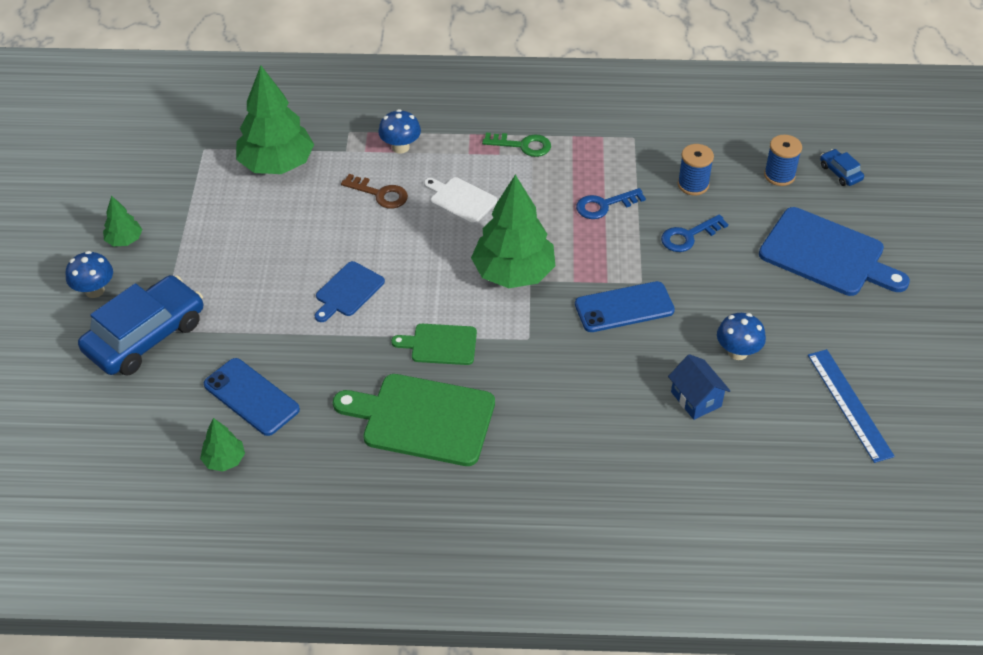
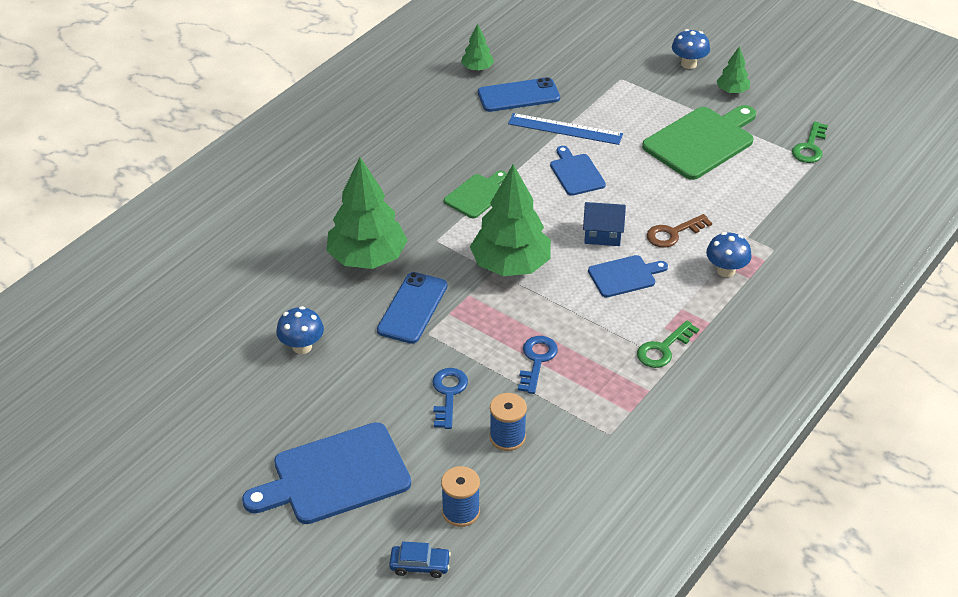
camera: 125 degrees right, 5 degrees down
(145, 336) = (620, 71): blue car -> none
(183, 159) = (809, 147): none -> green key
(276, 164) = (761, 192): green tree -> green tree (367, 258)
(422, 419) = (420, 158): green cutting board -> green cutting board (701, 141)
(460, 200) = (624, 276): white cutting board -> blue cutting board
(696, 399) = (288, 297): blue house -> blue house (602, 235)
(849, 404) = (186, 379): blue ruler -> blue ruler (565, 129)

